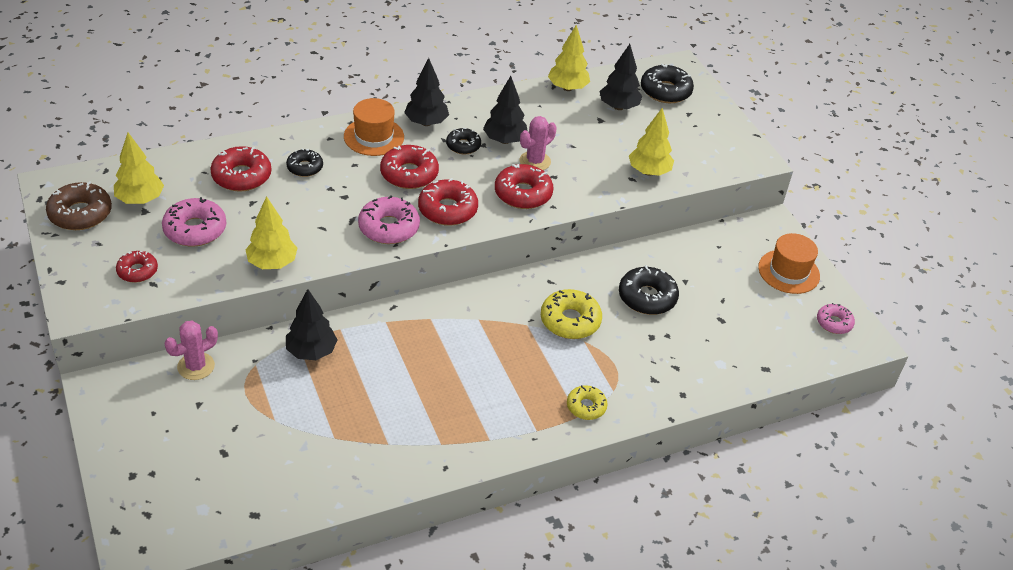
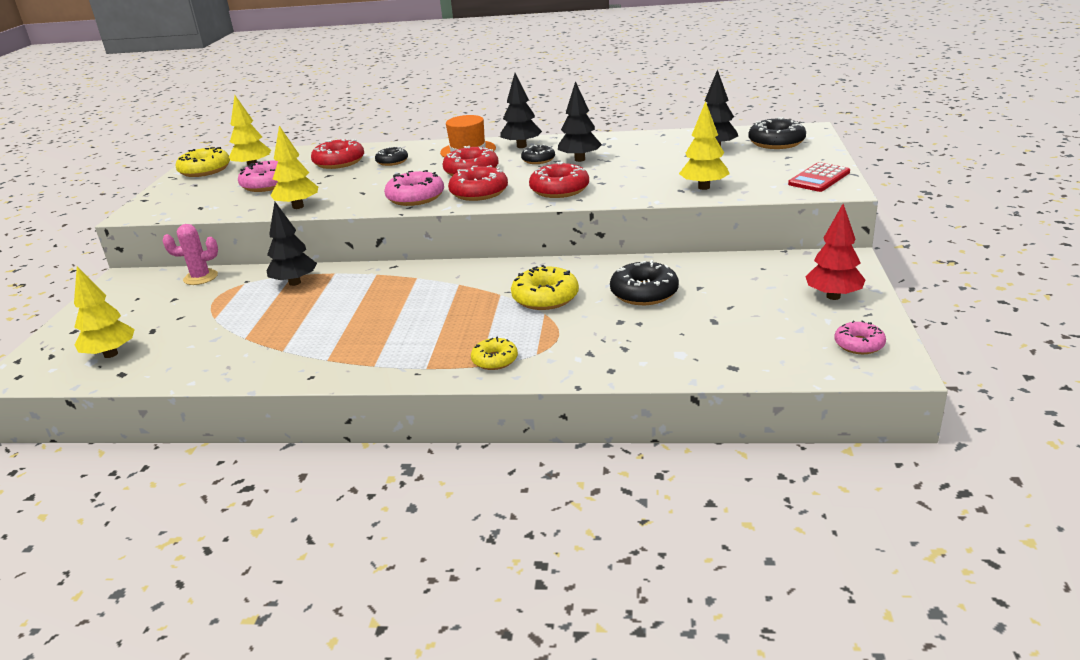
camera: 35 degrees right, 15 degrees down
(80, 214) = (205, 170): brown donut -> yellow donut
(137, 271) = (199, 200): red donut -> none
(535, 161) = (594, 173): pink cactus -> none
(567, 88) = (675, 136): yellow tree -> yellow tree (111, 354)
(733, 145) = (819, 178): none -> red calculator
(788, 272) = (833, 296): orange hat -> red tree

